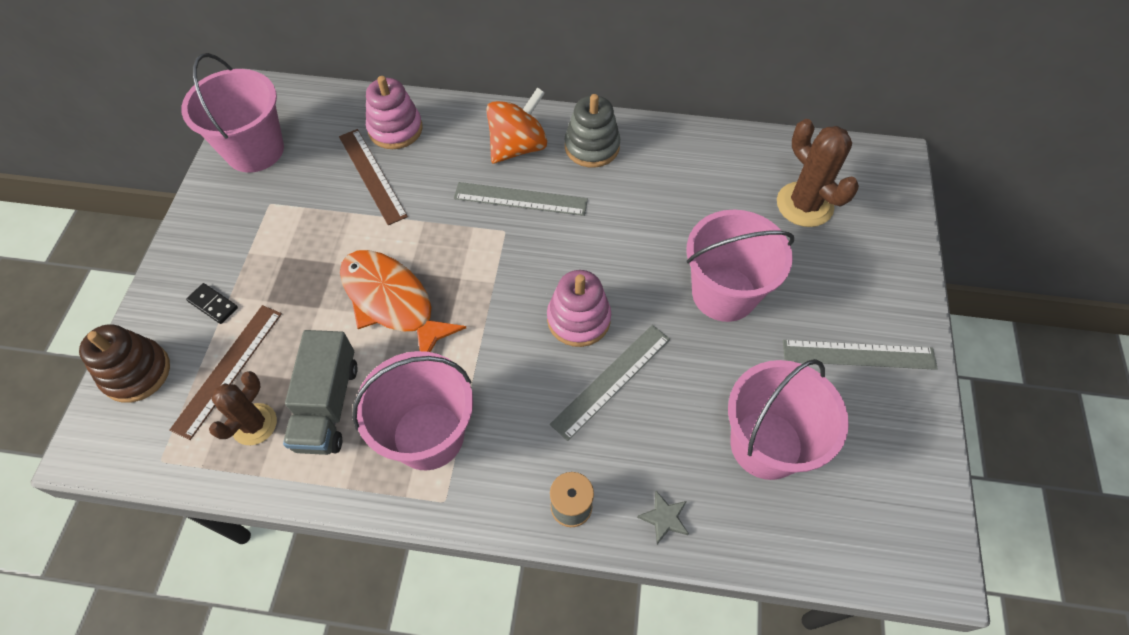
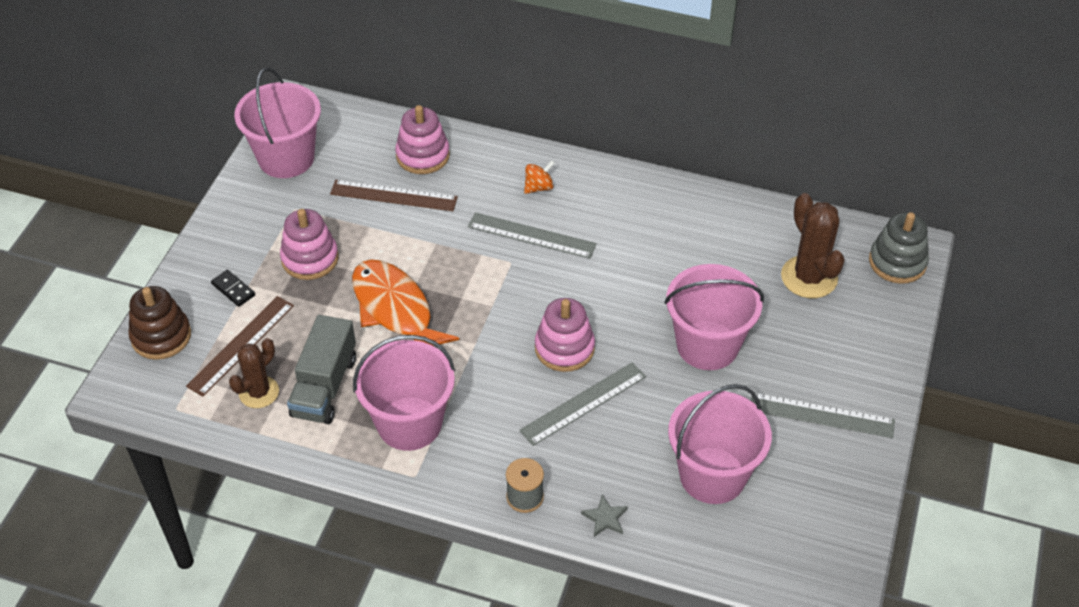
camera: 10 degrees right, 10 degrees down
(293, 257) = (310, 258): none -> pink stacking toy
(372, 175) = (393, 196): brown ruler -> brown ruler turned 60 degrees counterclockwise
(518, 147) = (539, 187): orange spinning top -> orange spinning top, size x0.51
(592, 147) = (611, 196): grey stacking toy -> grey stacking toy (897, 262)

